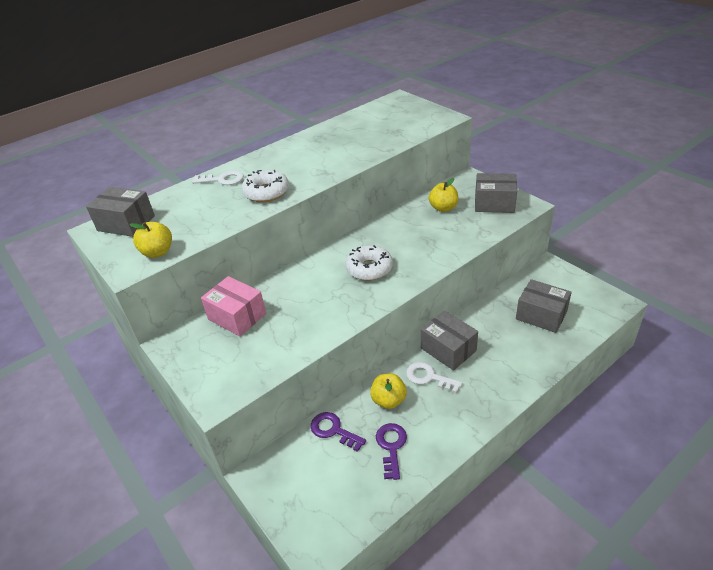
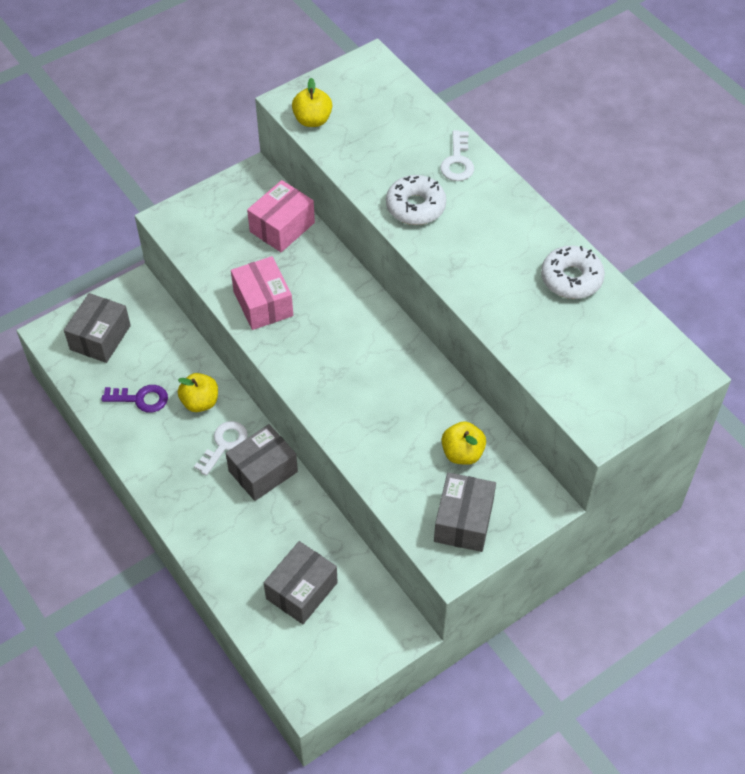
camera: 90 degrees right, 15 degrees up
(126, 223) = (377, 85): grey box -> grey box (100, 337)
(322, 316) = (263, 303): none -> pink box
(333, 430) = (173, 350): purple key -> none
(369, 268) = (339, 353): white donut -> white donut (571, 278)

